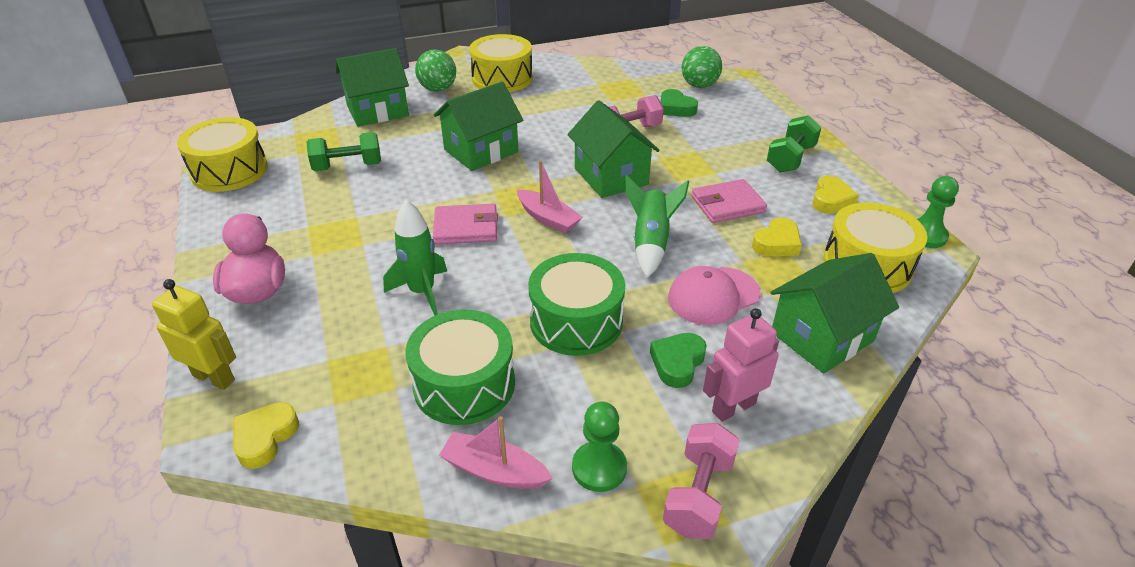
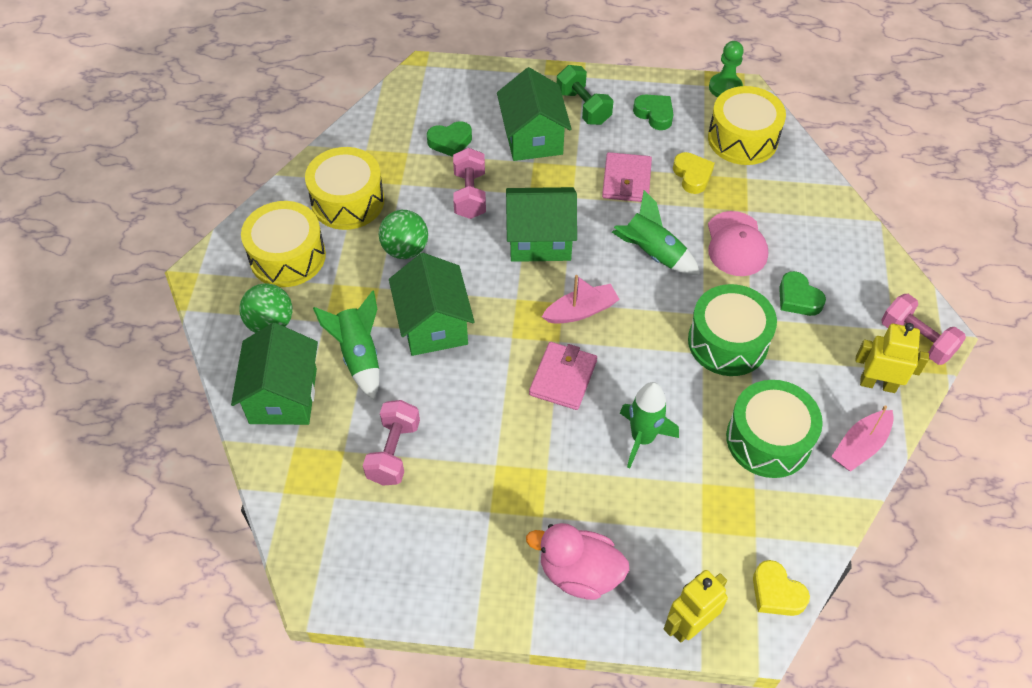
camera: 65 degrees left, 15 degrees up
(229, 170) = (331, 573): yellow drum -> yellow drum (348, 201)
(348, 166) = (393, 452): green dumbbell -> pink dumbbell
(430, 129) = (359, 356): none -> green rocket
(599, 468) = (877, 384): green pawn -> yellow robot
(699, 85) = (418, 105): green ball -> green ball (405, 249)
(733, 407) = (851, 287): pink robot -> none
(822, 336) = (805, 205): green house -> green house (533, 138)
(831, 200) = (654, 114): yellow heart -> green heart

